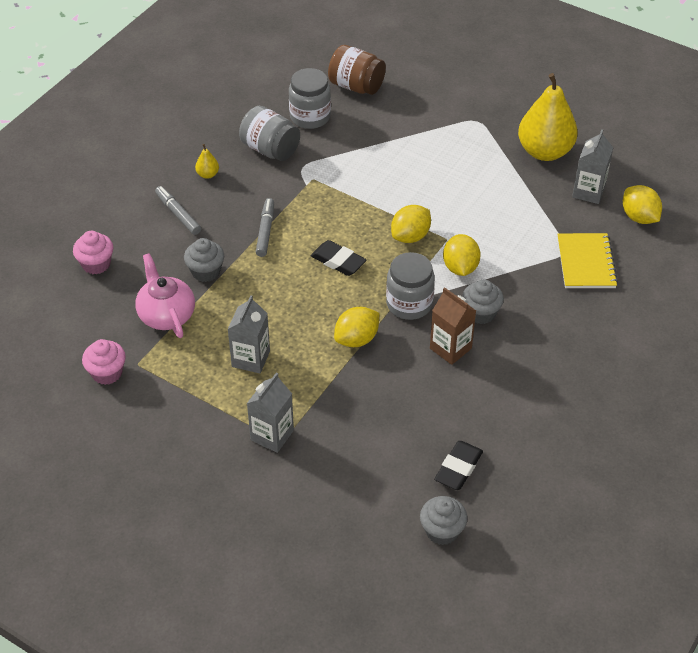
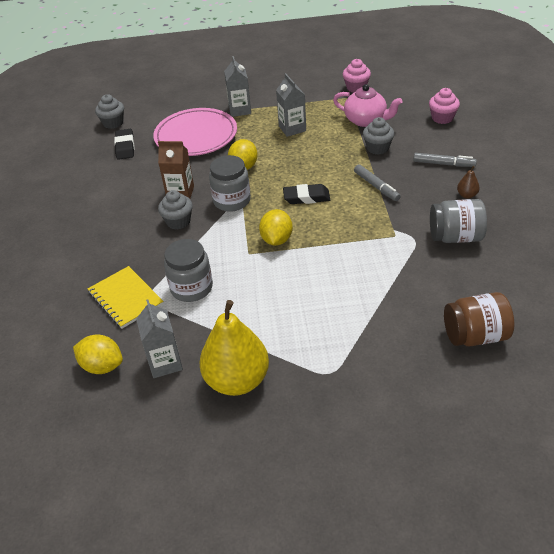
camera: 145 degrees right, 5 degrees down
(208, 174) = (467, 195): yellow pear -> brown pear
(310, 117) = (468, 281): grey jar -> grey jar (191, 288)
(363, 425) = (196, 136): none -> pink plate
(460, 267) = (219, 240): yellow lemon -> none

